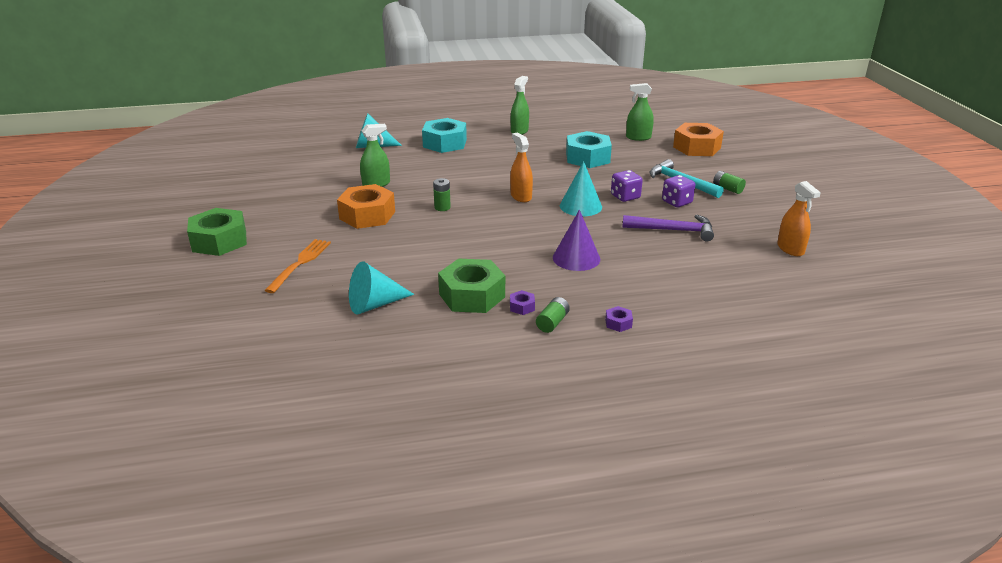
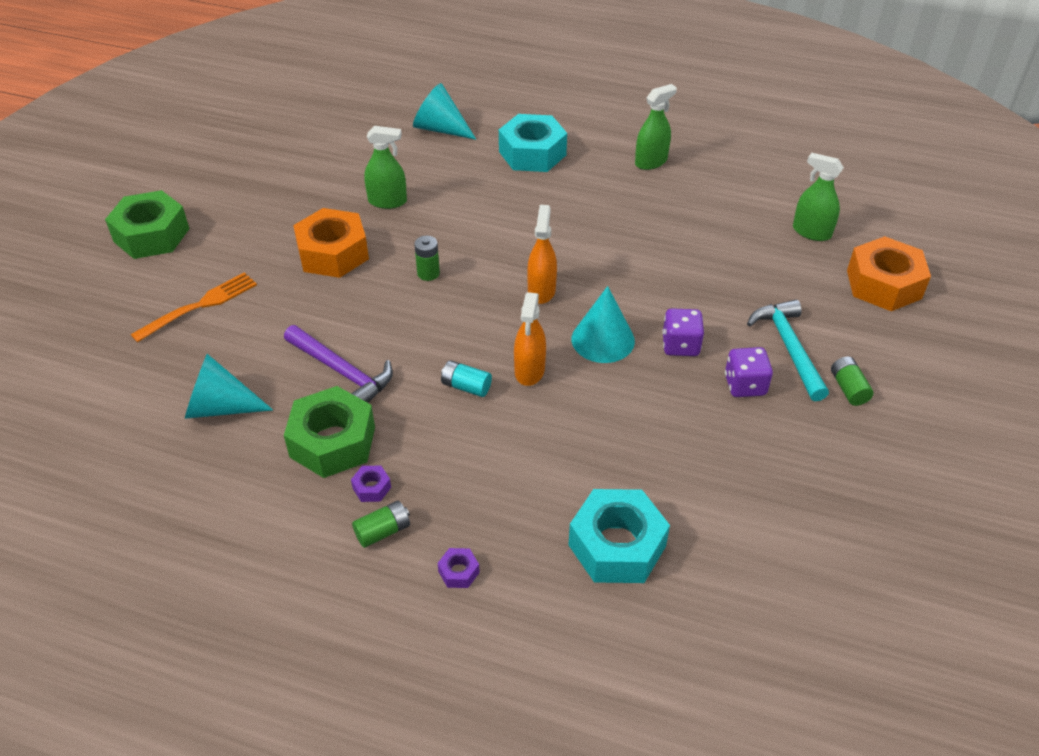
camera: 30 degrees right, 15 degrees up
(526, 247) = (466, 386): none -> turquoise battery
(576, 258) = (510, 433): purple cone -> none
(587, 158) = (698, 248): turquoise nut -> turquoise nut (617, 545)
(673, 230) = (687, 438): purple hammer -> purple hammer (342, 372)
(790, 249) = (826, 549): orange spray bottle -> orange spray bottle (529, 370)

